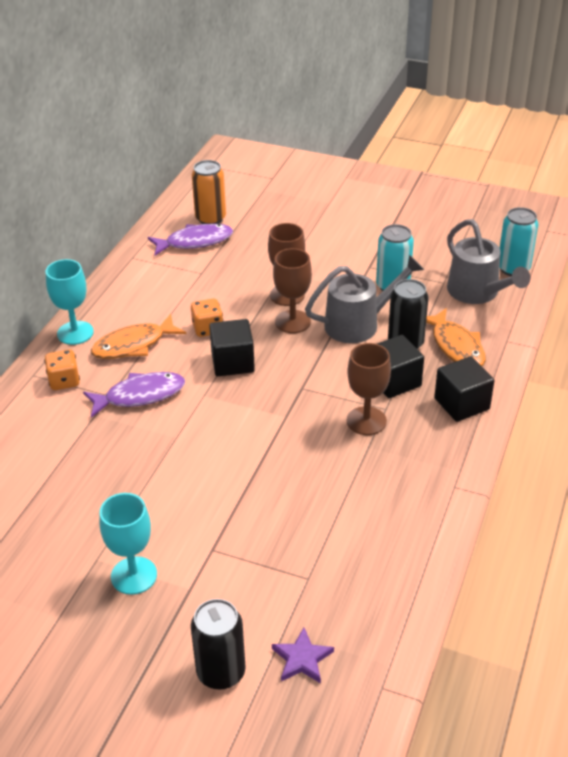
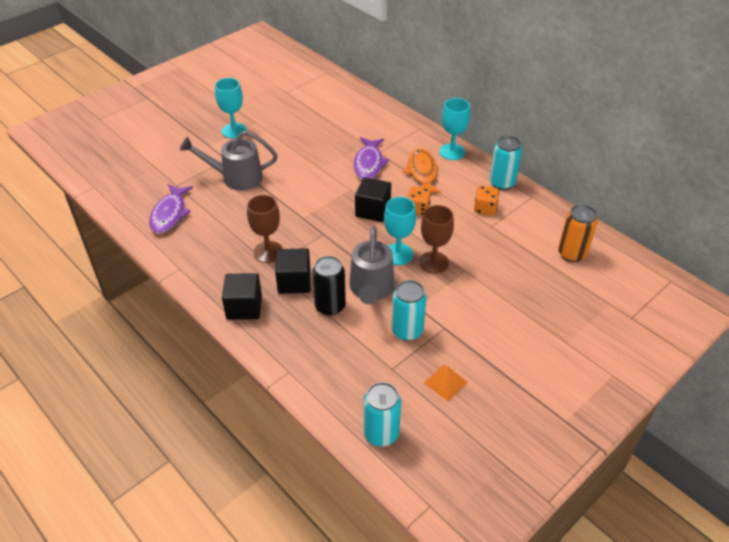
camera: 115 degrees right, 5 degrees up
(64, 381) = (404, 138): orange dice -> orange dice (485, 209)
(119, 282) = (502, 183): none -> turquoise can
(195, 242) = (538, 234): purple fish -> purple fish (170, 214)
(221, 672) = (154, 142): black can -> none
(292, 322) = (398, 254): brown goblet -> turquoise goblet
(302, 659) = (135, 167): purple star -> none
(430, 251) = (445, 382): none -> orange pyramid
(456, 346) = (305, 335): orange fish -> none
(478, 293) = (361, 385): grey watering can -> grey watering can (235, 178)

